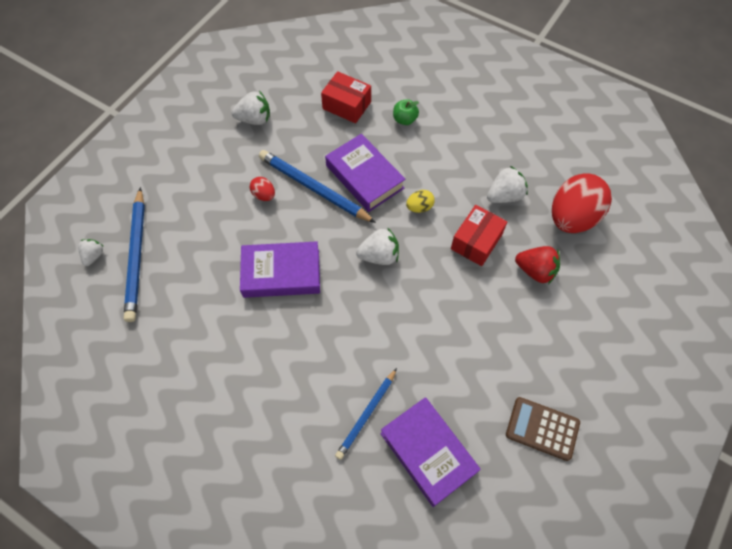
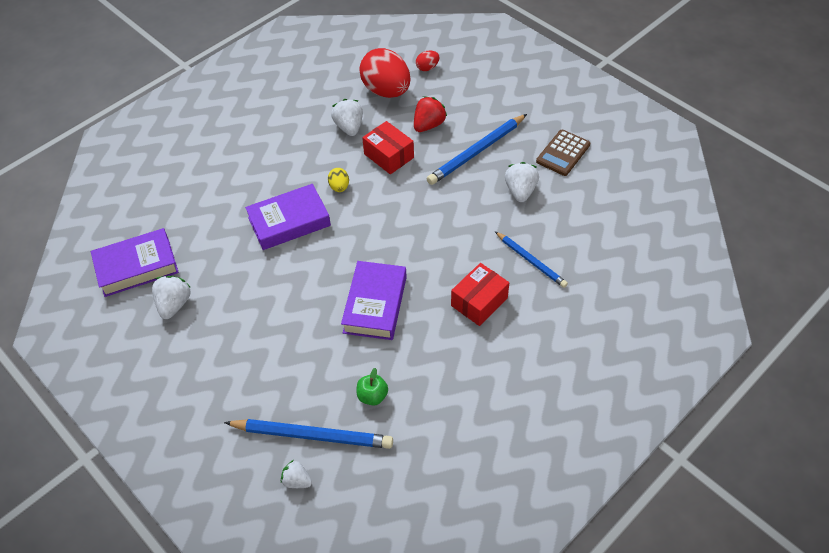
camera: 75 degrees left, 10 degrees down
(264, 195) = (278, 308): red egg -> red egg (427, 68)
(314, 188) = (286, 264): blue pencil -> blue pencil (476, 152)
(346, 105) = (194, 221): red box -> red box (479, 302)
(379, 256) = (380, 225): white strawberry -> white strawberry (520, 191)
(405, 119) = (234, 179): green apple -> green apple (372, 396)
(428, 452) = (570, 226): purple book -> purple book (137, 267)

